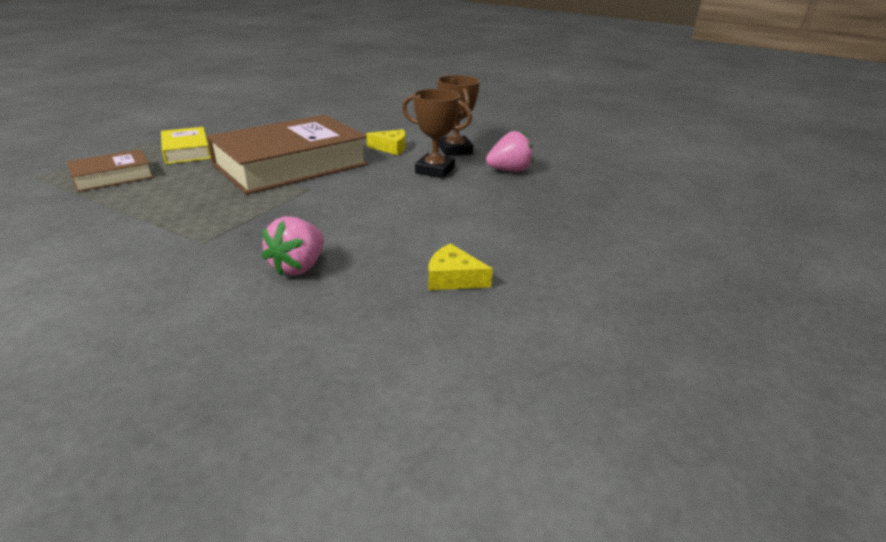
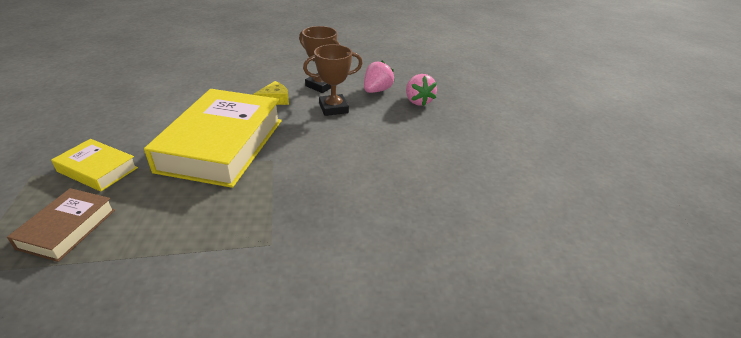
camera: 40 degrees left, 5 degrees up
(291, 165) = (222, 145): brown book -> yellow book
(298, 267) = (368, 224): pink strawberry -> pink strawberry (418, 101)
(453, 278) = (458, 184): yellow cheese -> none

